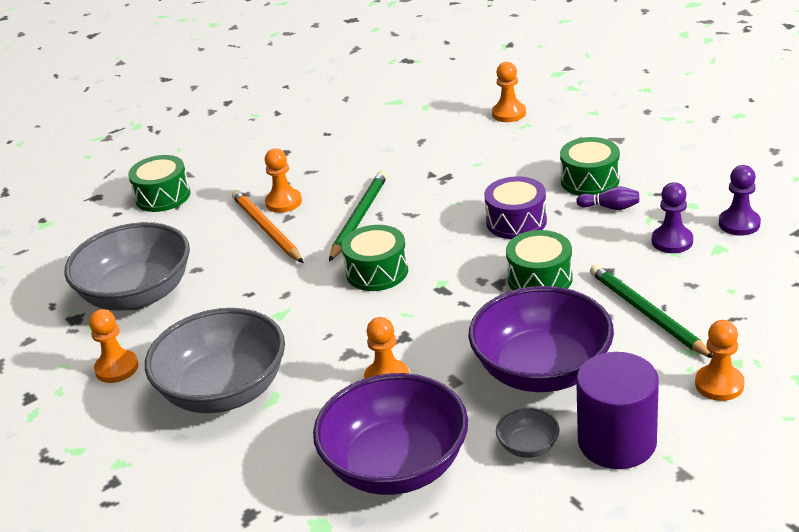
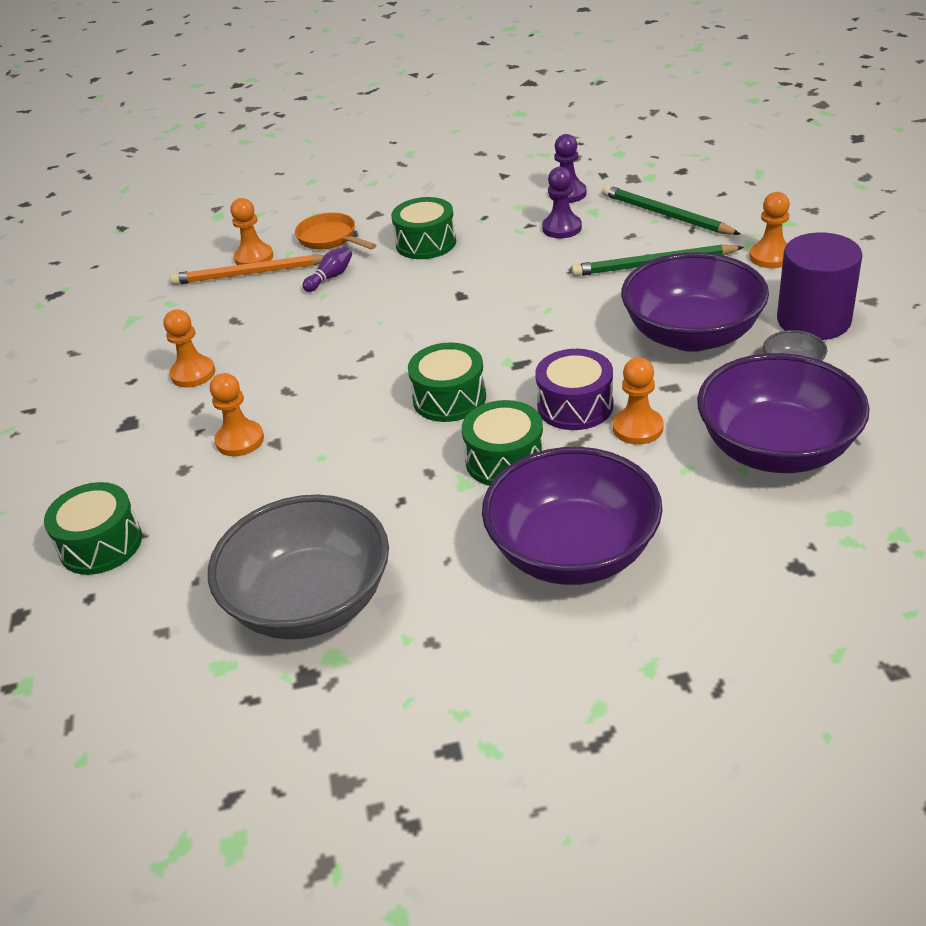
camera: 65 degrees left, 5 degrees up
(117, 368) = (455, 645): orange pawn -> orange pawn (193, 373)
(224, 391) = (573, 552): grey bowl -> purple bowl
(266, 229) = (282, 464): orange pencil -> orange pencil (250, 274)
(359, 218) = (335, 391): green pencil -> green pencil (665, 215)
(516, 222) = (449, 296): purple drum -> purple drum (575, 406)
(540, 279) = (554, 305): green drum -> green drum (505, 460)
(562, 134) = (330, 238): none -> orange pan
(610, 207) = (480, 243): purple bowling pin -> purple bowling pin (330, 277)

